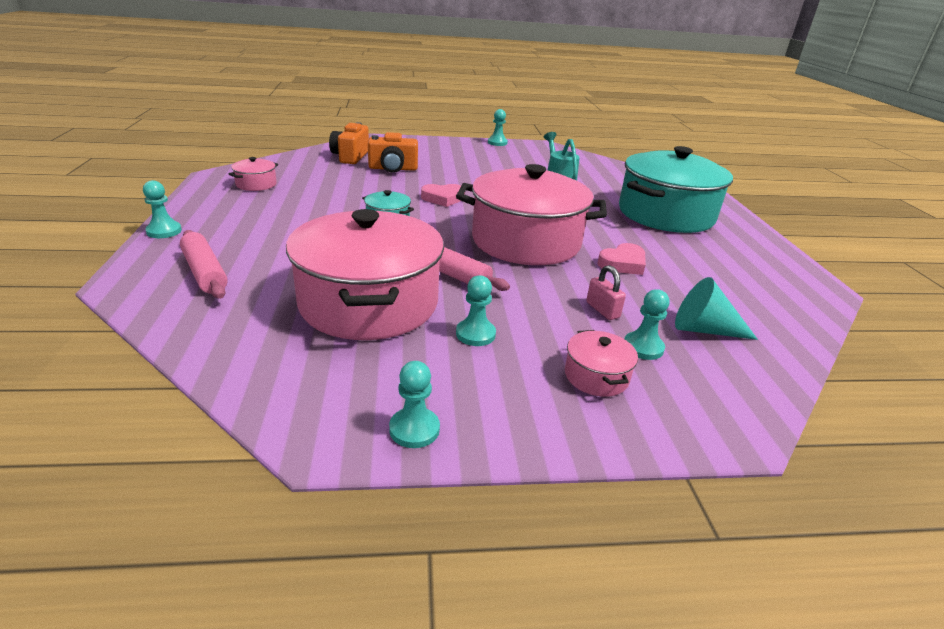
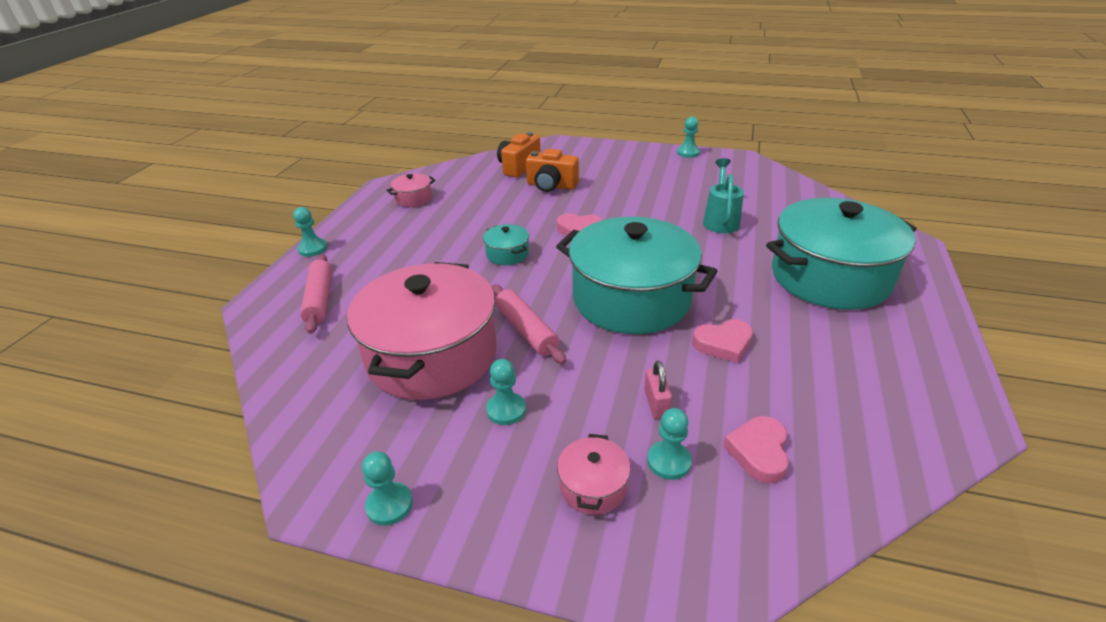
camera: 25 degrees right, 5 degrees up
(526, 241) = (631, 299): pink pot -> turquoise pot
(704, 329) = (758, 452): turquoise cone -> pink heart

